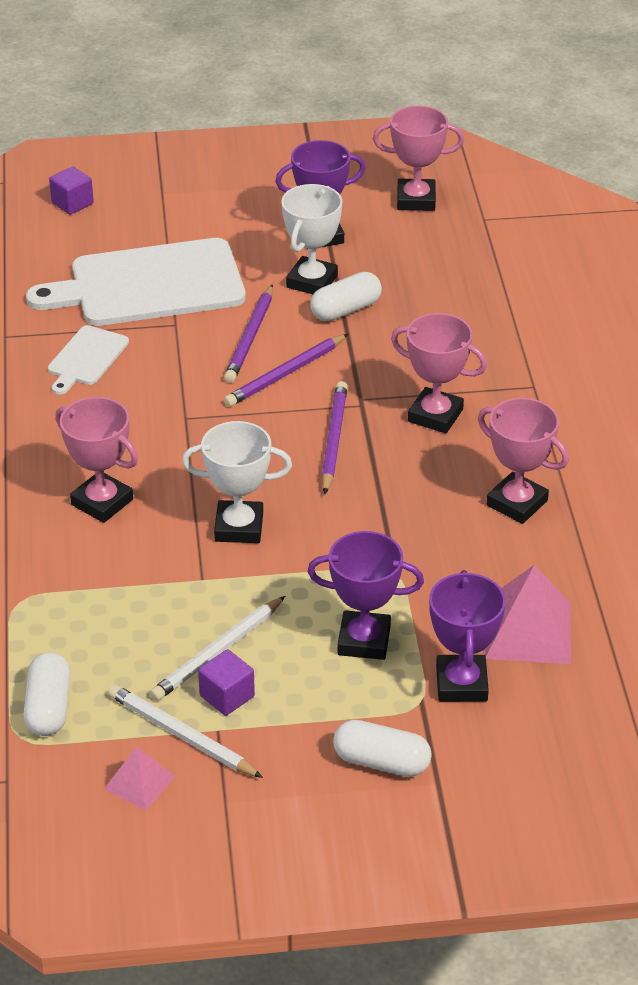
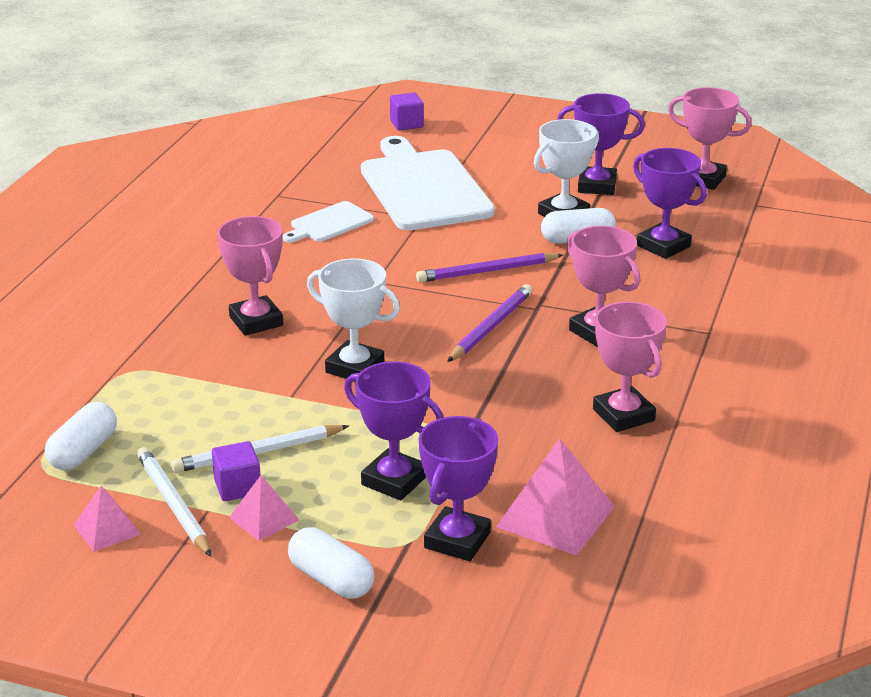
camera: 25 degrees right, 10 degrees down
(149, 285) = (423, 188): white cutting board -> white cutting board turned 60 degrees clockwise
(250, 337) = (478, 240): purple pencil -> none
(276, 720) = (264, 518): none -> pink pyramid
(430, 295) = (663, 246): none -> purple trophy

